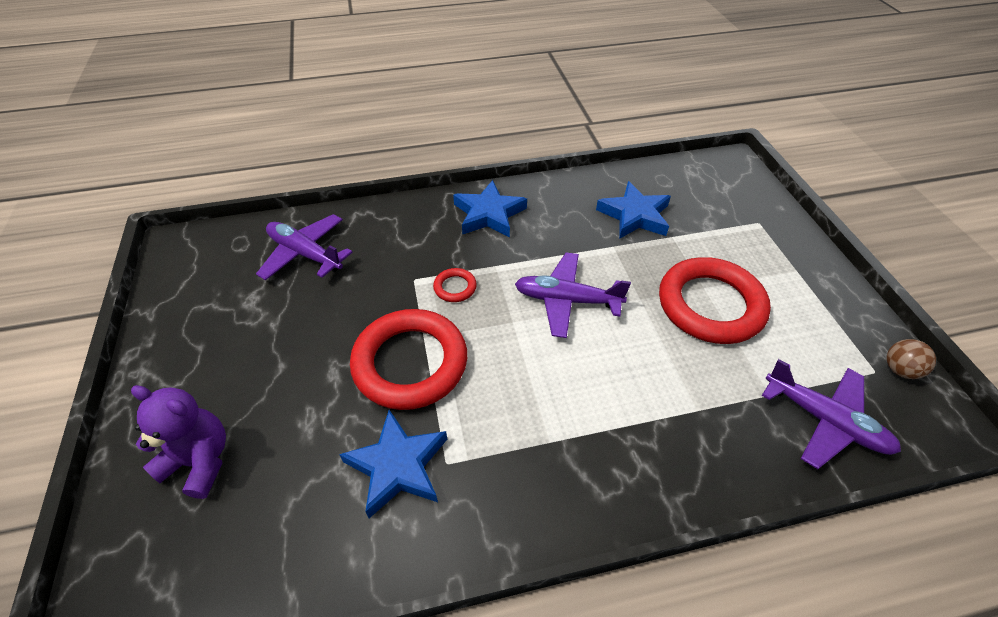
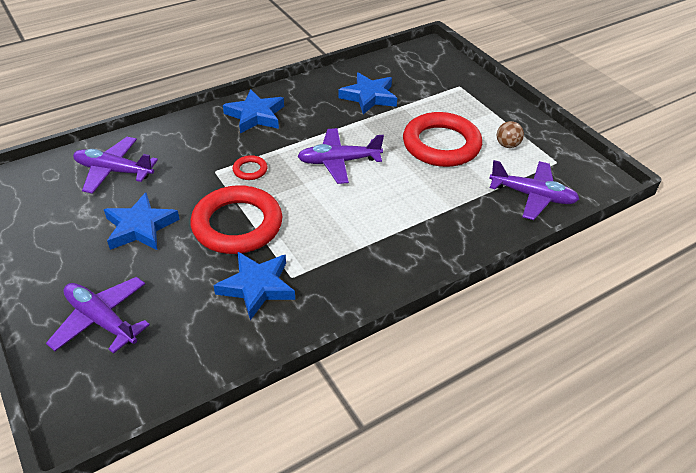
camera: 20 degrees left, 5 degrees down
(200, 461) = (101, 320): purple teddy bear -> purple plane
(300, 337) = (140, 227): none -> blue star
(899, 370) = (571, 158): brown ball -> brown ball (507, 145)

